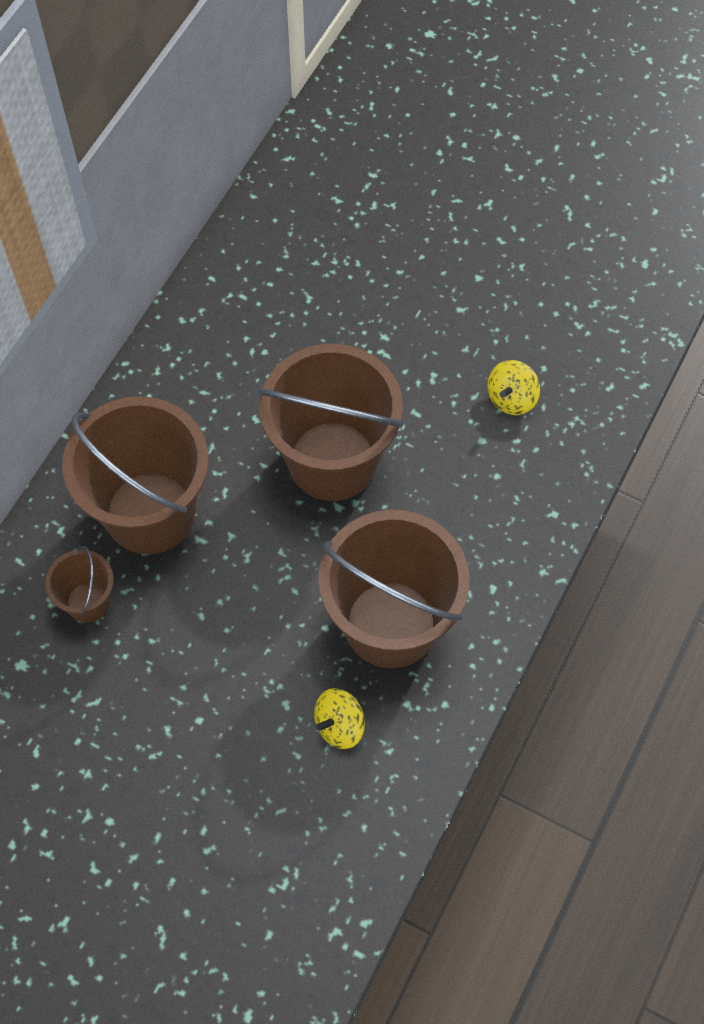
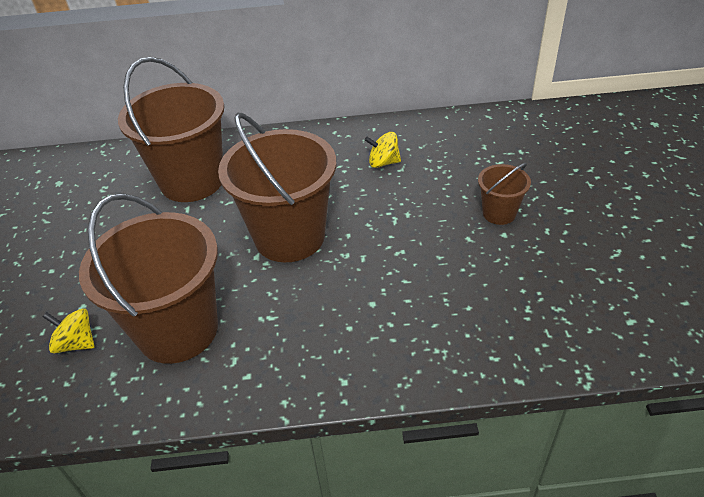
camera: 60 degrees right, 20 degrees down
(88, 602) = (115, 187): brown bucket -> brown bucket (499, 213)
(511, 398) = (423, 302): yellow spinning top -> yellow spinning top (383, 162)

